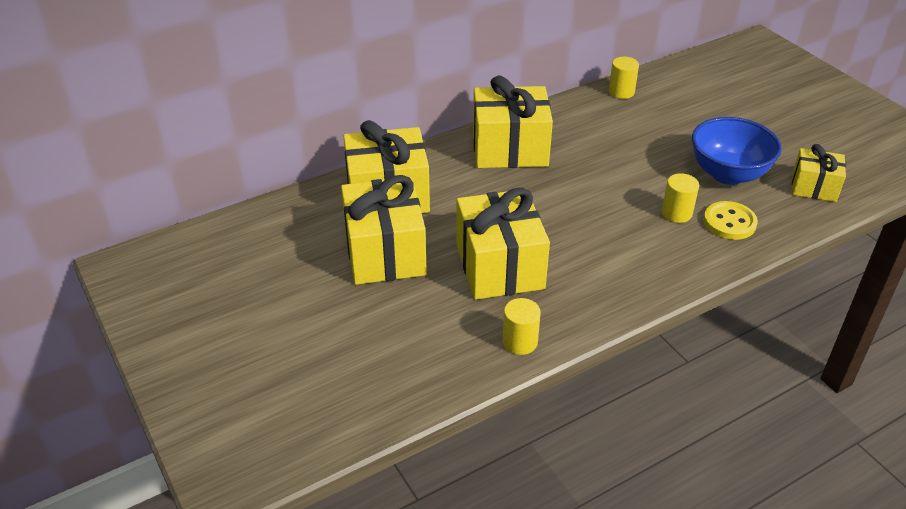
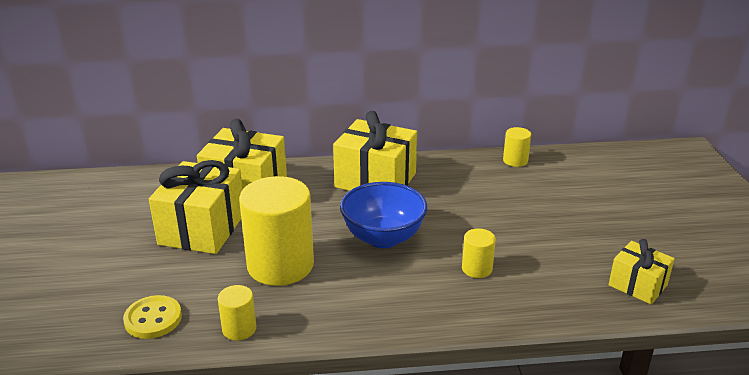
camera: 25 degrees right, 10 degrees down
(499, 266) = (280, 265): yellow gift -> yellow cylinder
(728, 174) = (557, 250): blue bowl -> blue bowl (383, 238)
(729, 222) = (521, 291): yellow button -> yellow button (153, 319)

